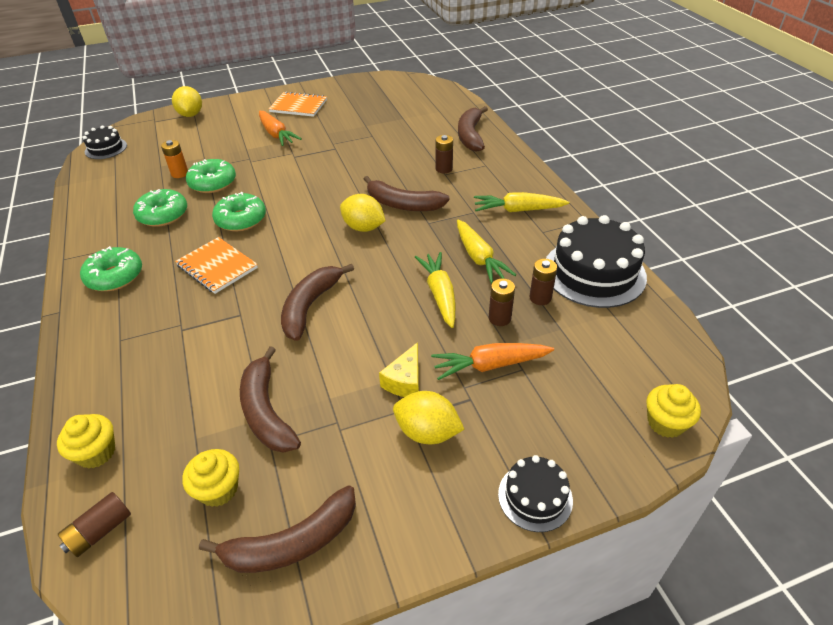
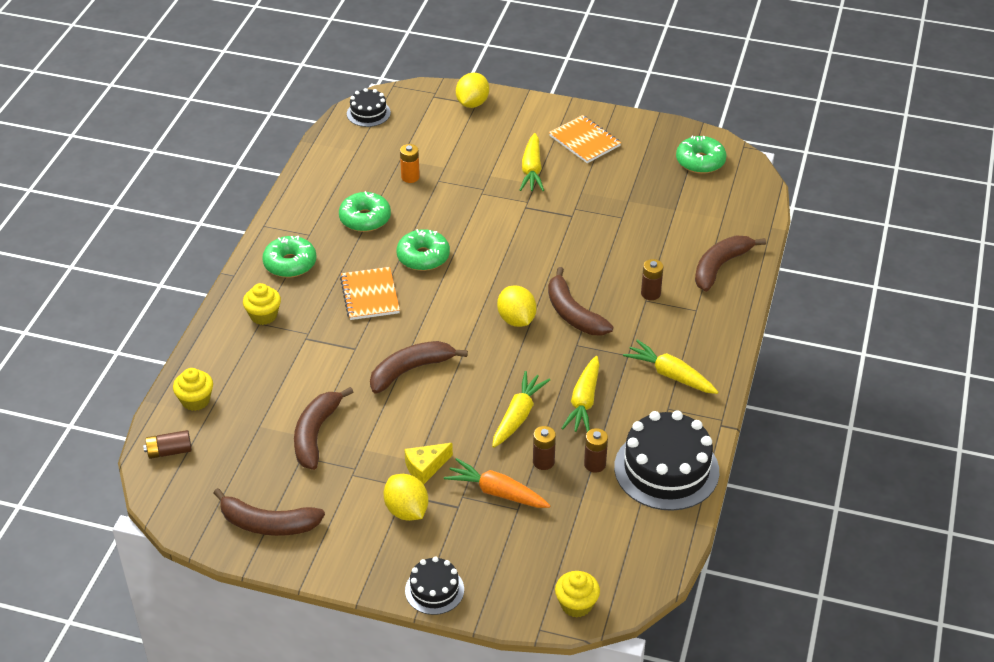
camera: 35 degrees right, 0 degrees up
(213, 183) = (430, 203): green donut -> green donut (700, 161)
(218, 489) = (250, 467): yellow cupcake -> yellow cupcake (263, 315)
(276, 134) = (531, 170): orange carrot -> yellow carrot

